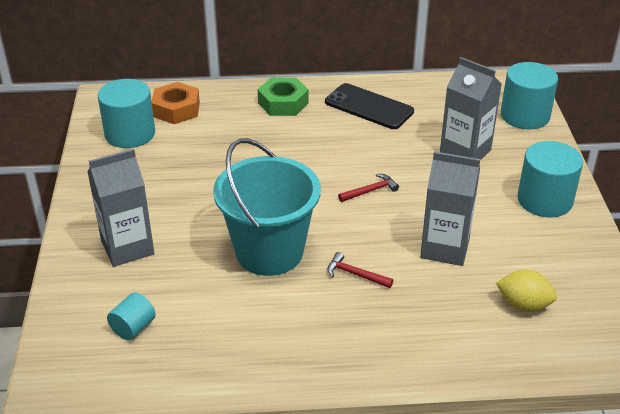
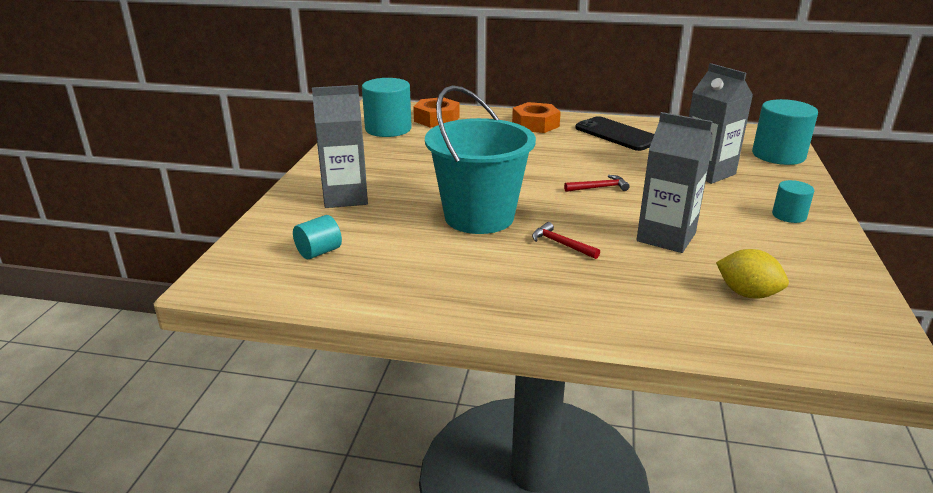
camera: 15 degrees right, 10 degrees down
(283, 103) = (535, 124): green nut -> orange nut
(544, 200) = (789, 215): turquoise cylinder -> turquoise cylinder, size x0.54

